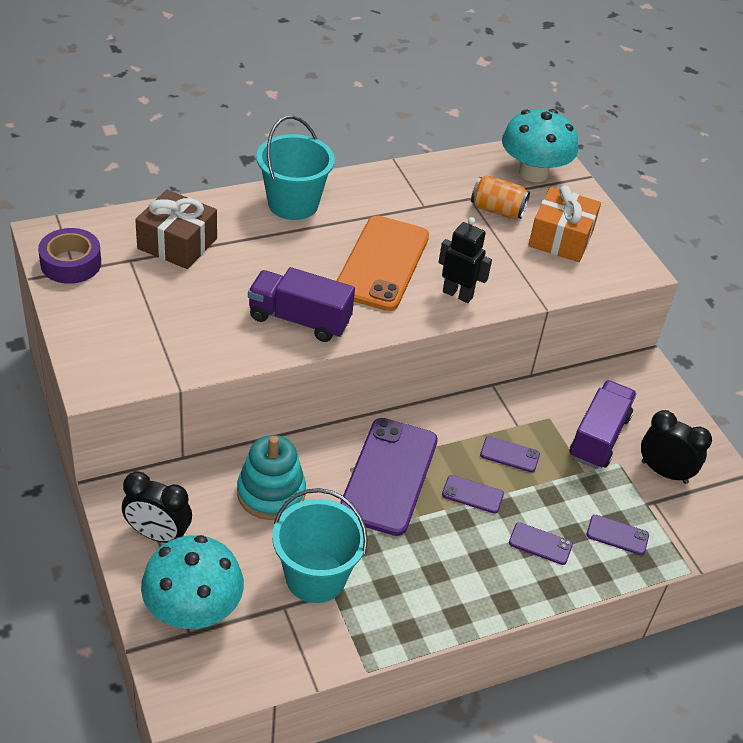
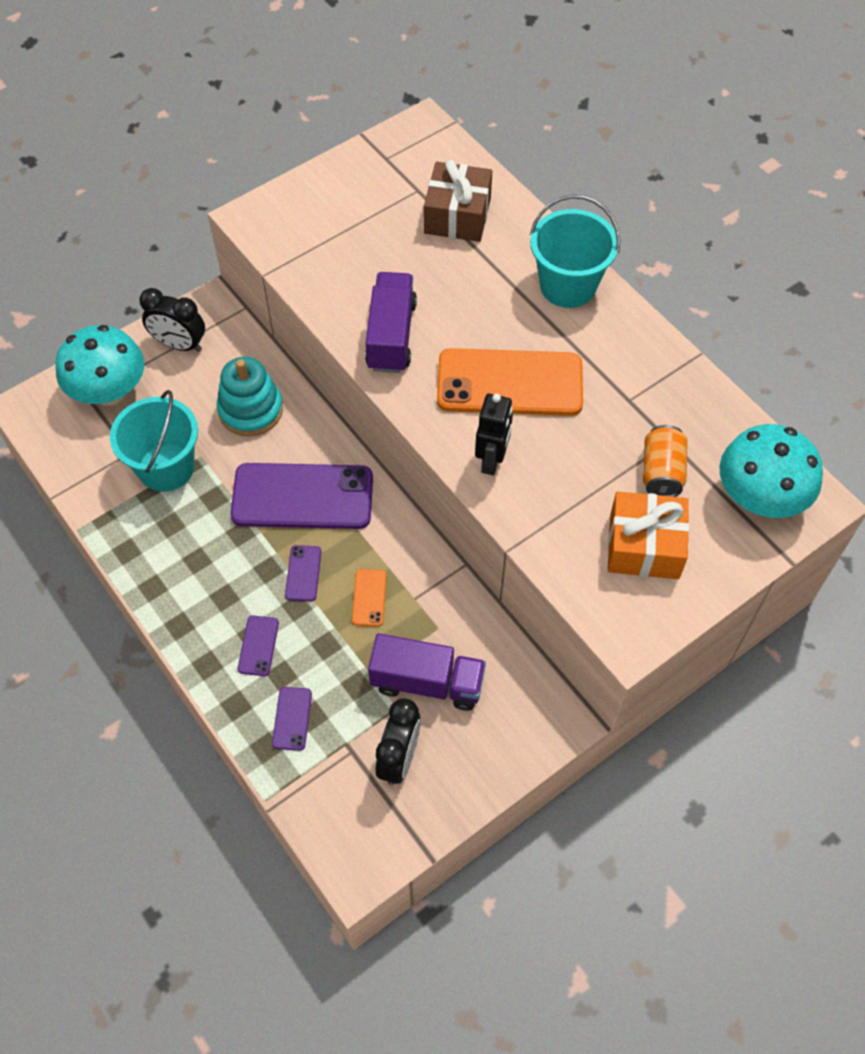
camera: 80 degrees right, 15 degrees up
(71, 263) = (393, 153): purple tape -> none
(158, 535) = (179, 345): black clock -> black clock turned 75 degrees counterclockwise
(509, 454) = (369, 598): purple phone -> orange phone

